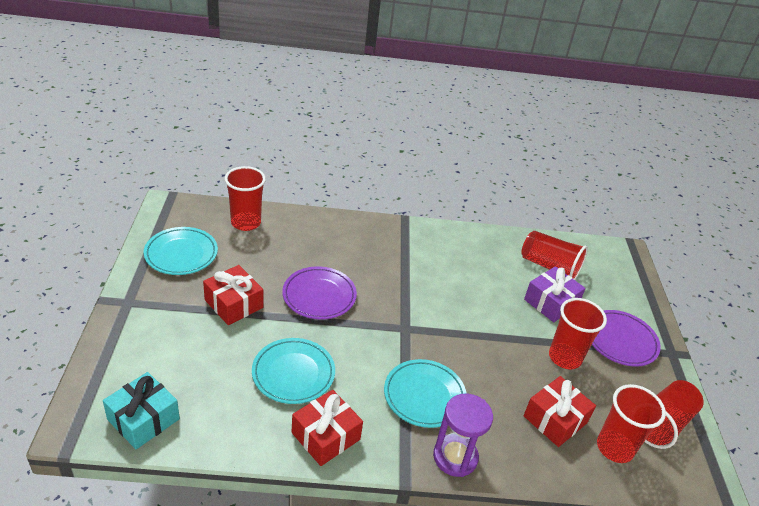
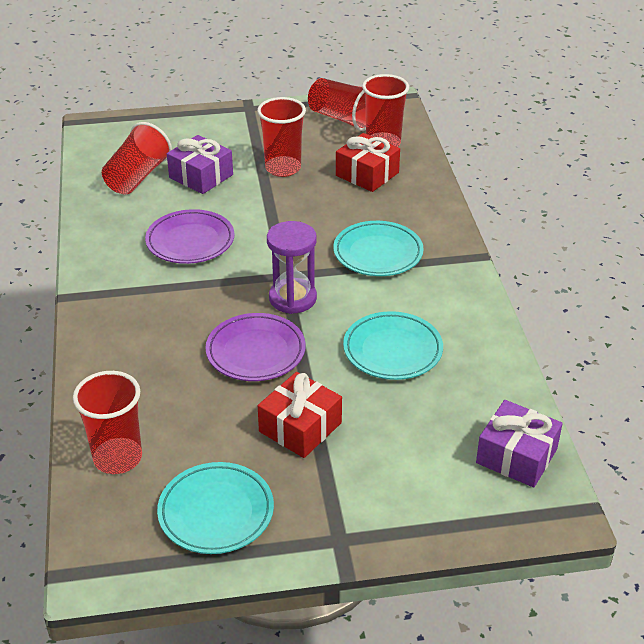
camera: 95 degrees left, 0 degrees up
(143, 419) = (516, 456): turquoise gift -> purple gift
(325, 436) = (462, 312): red gift -> none
(455, 457) = (441, 229): purple hourglass -> purple hourglass (292, 298)
(620, 341) = (244, 135): purple plate -> purple plate (190, 241)

